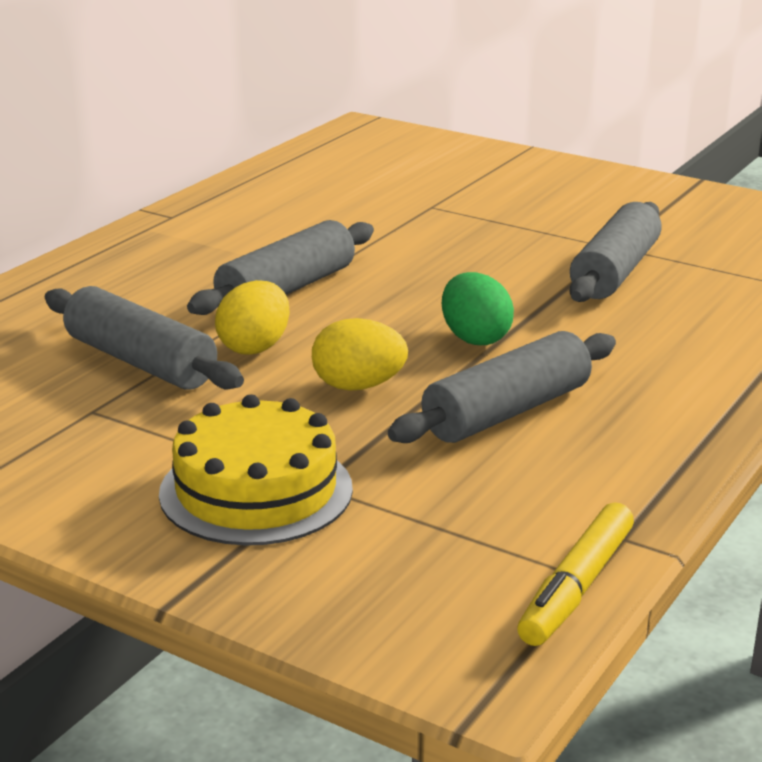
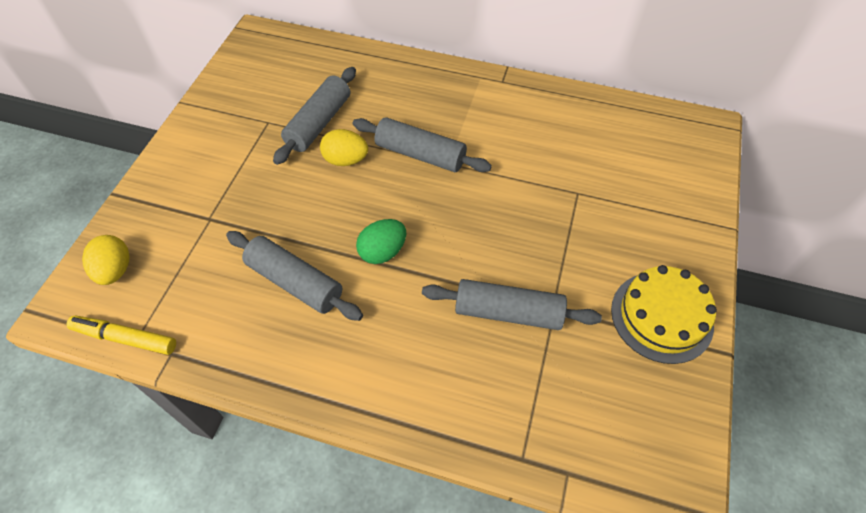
camera: 75 degrees right, 30 degrees up
(256, 490) = (202, 198): yellow cake -> yellow cake (661, 316)
(358, 386) = (311, 212): yellow egg -> yellow egg (115, 270)

